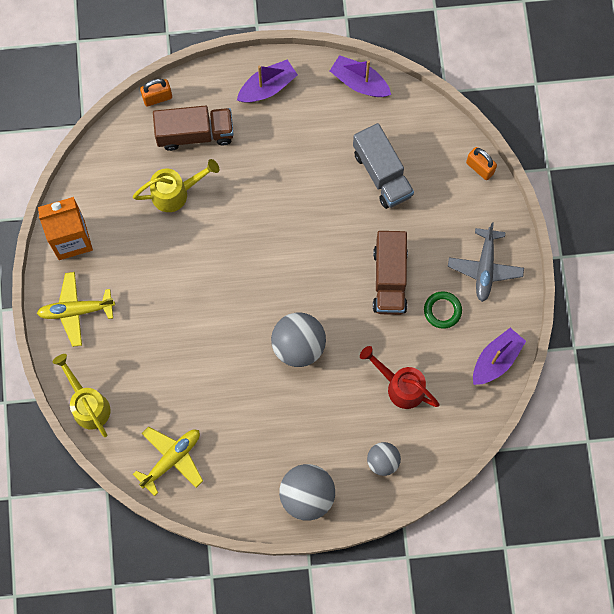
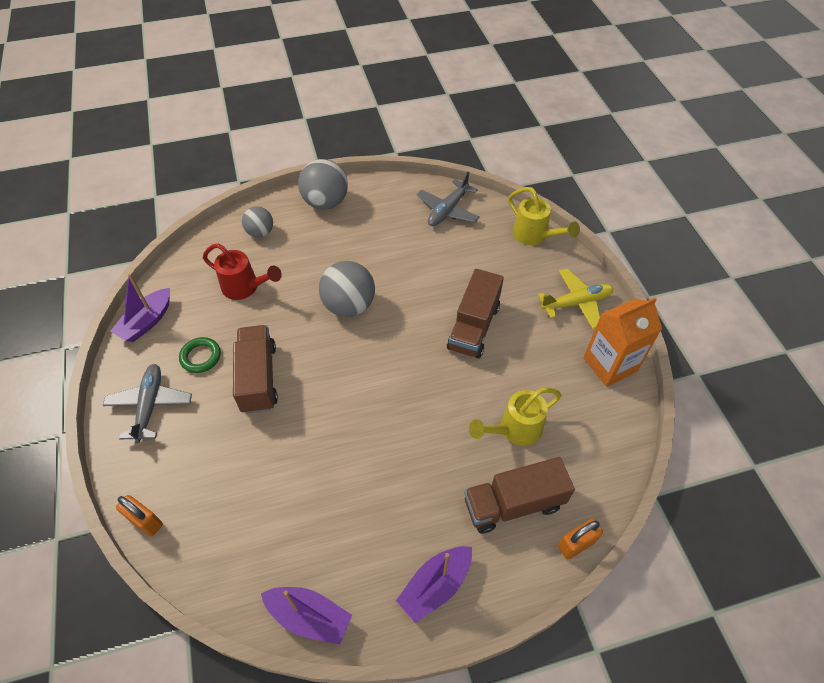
camera: 170 degrees right, 20 degrees down
(171, 459) = (448, 210): yellow plane -> grey plane
(183, 300) = (473, 327): none -> brown truck
(382, 174) = (271, 492): grey truck -> none

